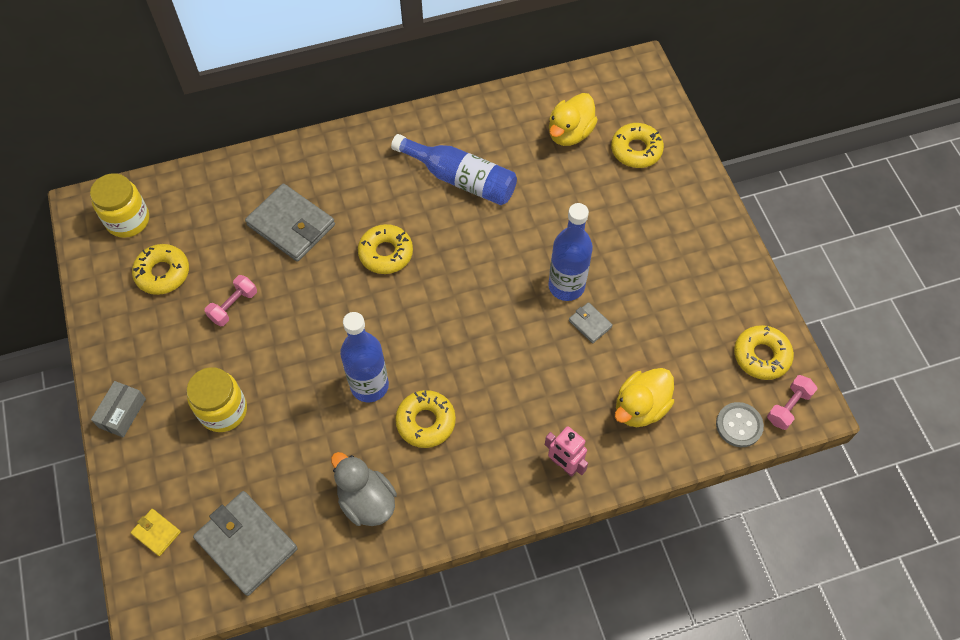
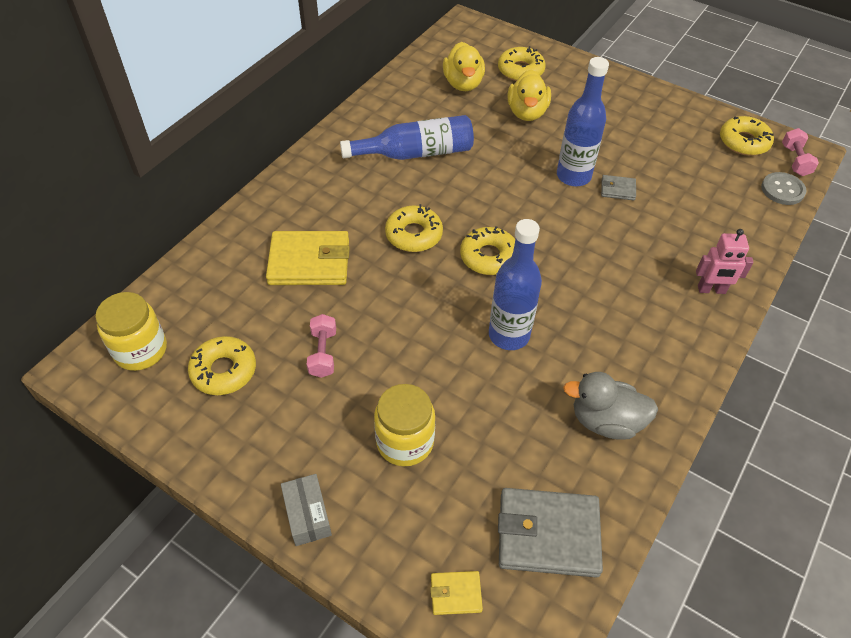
camera: 40 degrees left, 10 degrees down
(291, 225) = (309, 262): grey wallet -> yellow wallet
(426, 422) = (582, 330): yellow donut -> yellow donut (489, 257)
(640, 407) = (713, 219): yellow duck -> yellow duck (527, 112)

